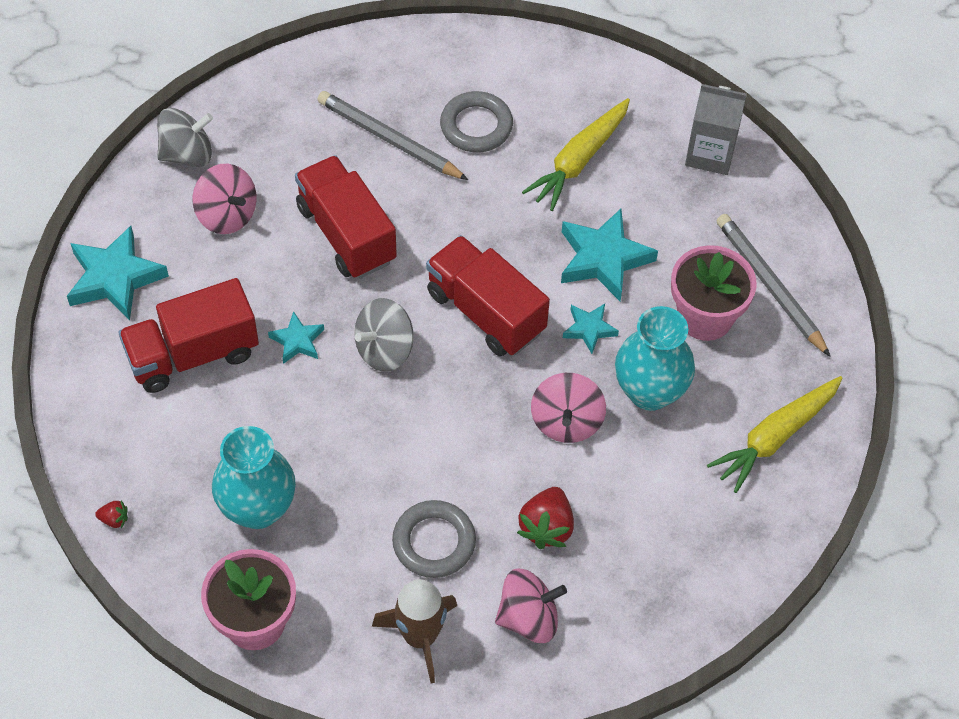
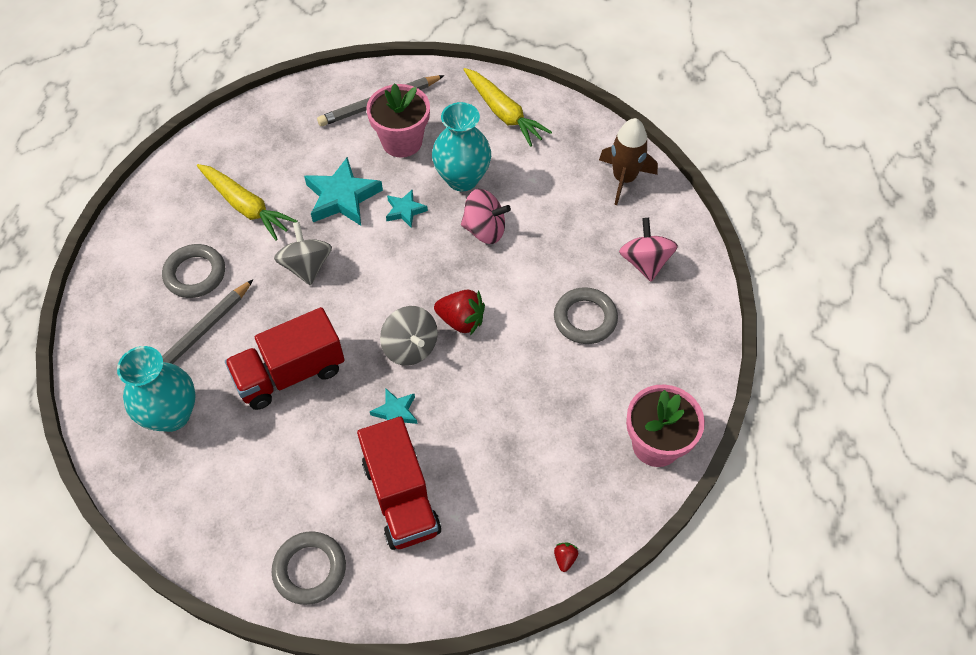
camera: 85 degrees left, 0 degrees up
(115, 278) = (310, 569): turquoise star -> grey ring
(187, 154) = (175, 507): grey spinning top -> grey spinning top (306, 266)
(227, 215) = (253, 471): pink spinning top -> none
(258, 508) = (555, 442): turquoise vase -> turquoise vase (171, 415)
(420, 637) = (663, 330): brown rocket -> brown rocket (624, 179)
(485, 312) = (382, 276): red truck -> none
(546, 527) = (572, 247): red strawberry -> red strawberry (461, 320)
(710, 154) = (256, 125): grey carton -> none

